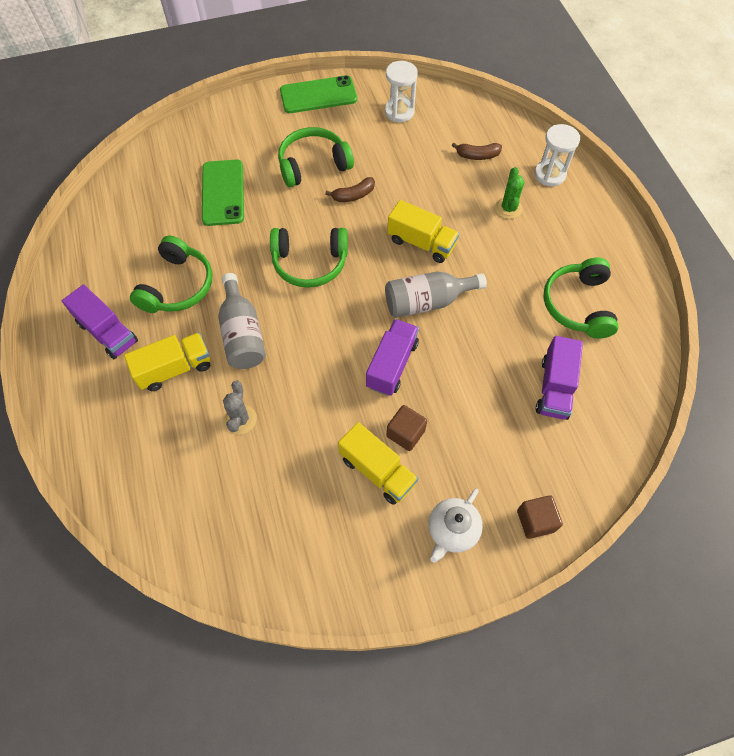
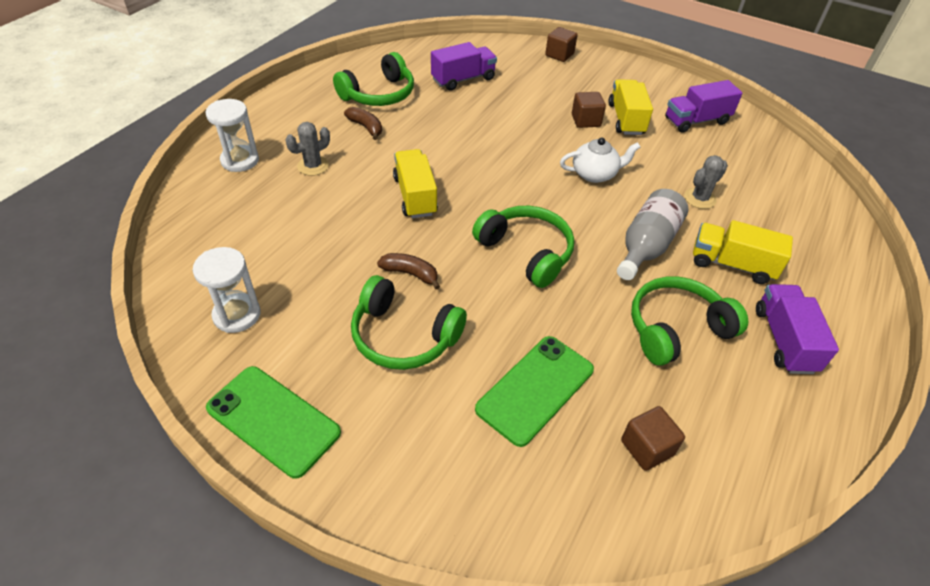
camera: 135 degrees left, 15 degrees down
(146, 209) = (647, 448): none -> brown cube
(392, 365) = (548, 151): purple truck -> purple truck (696, 121)
(427, 302) = (471, 162): grey bottle -> none
(452, 530) = (611, 77): white teapot -> white teapot (595, 174)
(477, 155) = (257, 216): brown banana -> brown banana (366, 127)
(508, 208) = (313, 166): green cactus -> grey cactus

